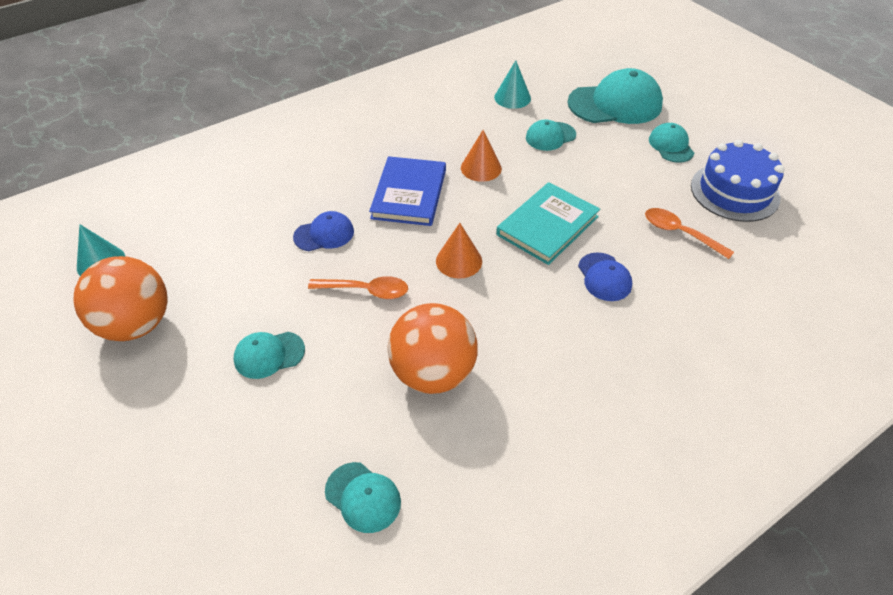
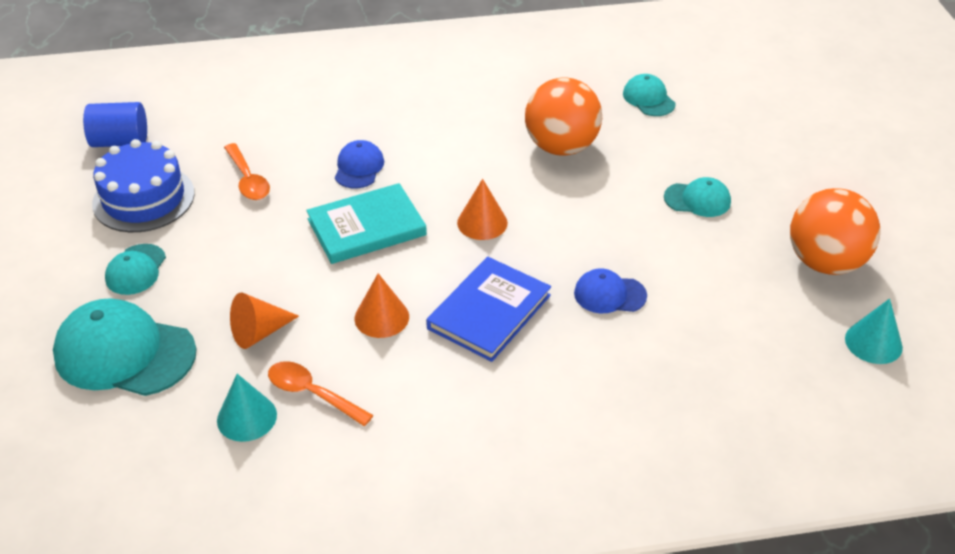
camera: 155 degrees left, 5 degrees down
(366, 291) = (588, 224): orange spoon -> orange spoon (312, 394)
(550, 136) = (259, 332): turquoise cap -> orange cone
(822, 231) = (120, 141): none -> blue cylinder

